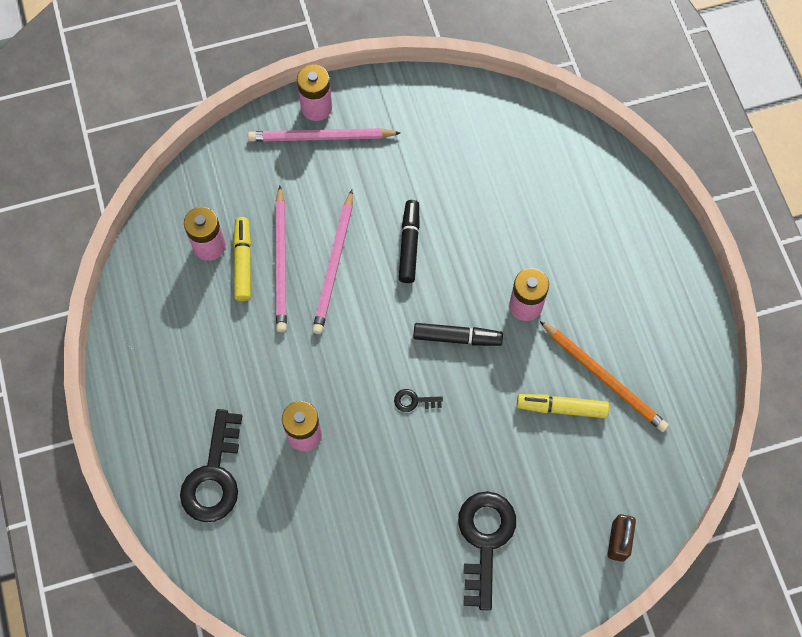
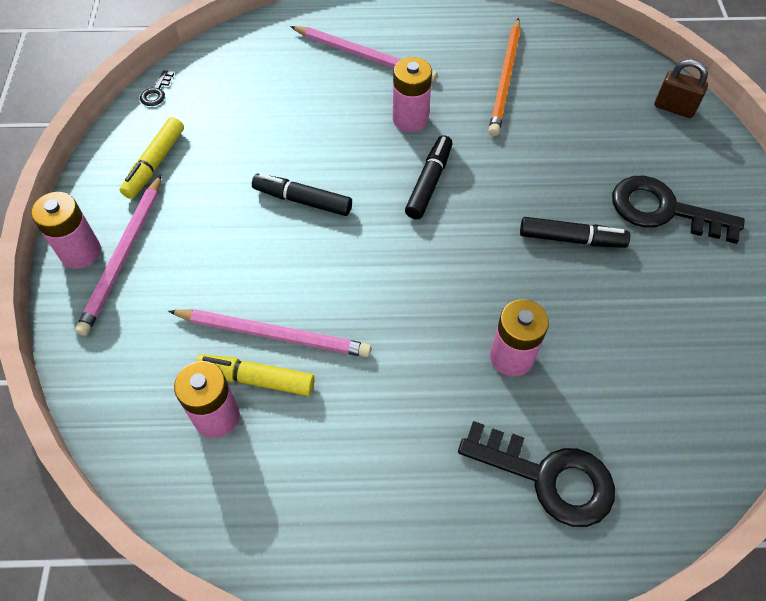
camera: 75 degrees left, 10 degrees down
(334, 265) = (299, 278): pink pencil -> pink pencil (365, 56)
(414, 401) = (493, 237): black key -> black key (156, 92)
(430, 464) = (571, 239): none -> black marker
(562, 408) = (529, 117): yellow marker -> yellow marker (155, 163)
(604, 378) = (505, 79): orange pencil -> orange pencil turned 135 degrees clockwise

